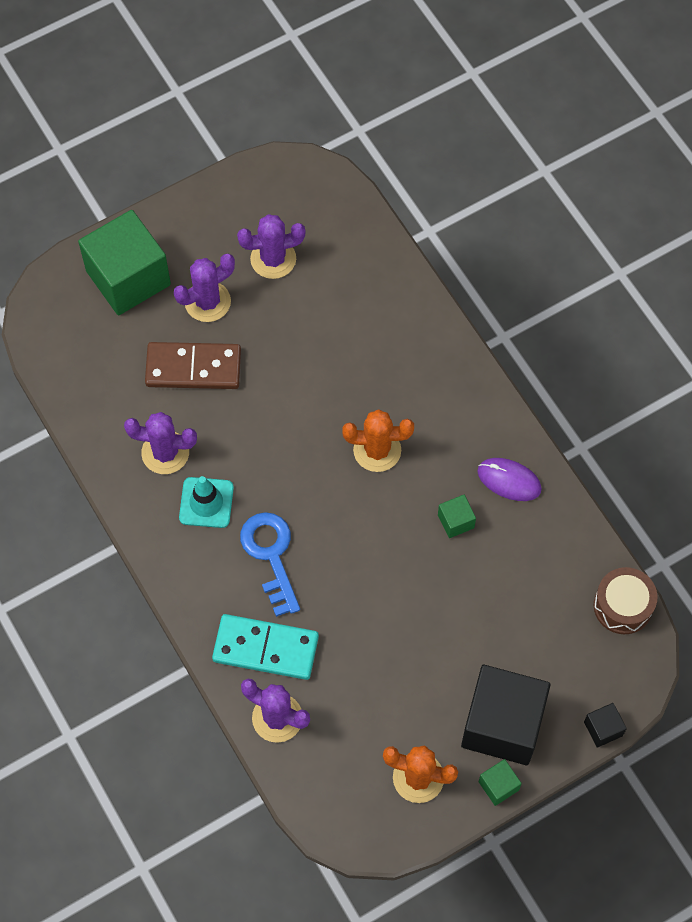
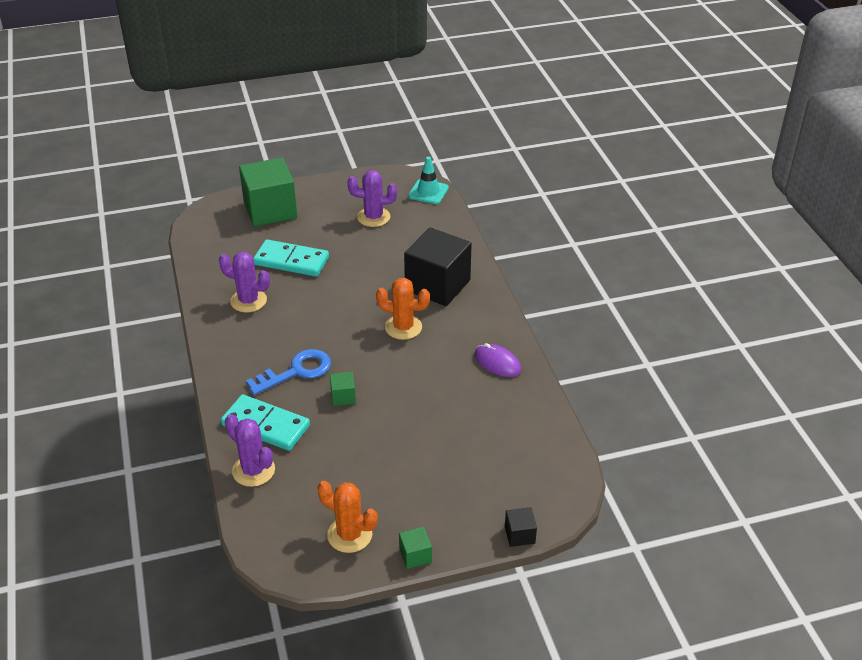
camera: 15 degrees right, 25 degrees down
(193, 368) = (291, 261): brown domino -> turquoise domino
(206, 502) = (264, 333): turquoise traffic cone -> turquoise traffic cone (428, 192)
(207, 302) = (318, 230): purple cactus -> none
(271, 555) = (296, 371): blue key -> blue key turned 60 degrees clockwise
(456, 521) = (446, 378): green cube -> green cube (343, 396)
(502, 724) = (435, 513): black cube -> black cube (437, 285)
(623, 606) = (563, 456): brown drum -> none

